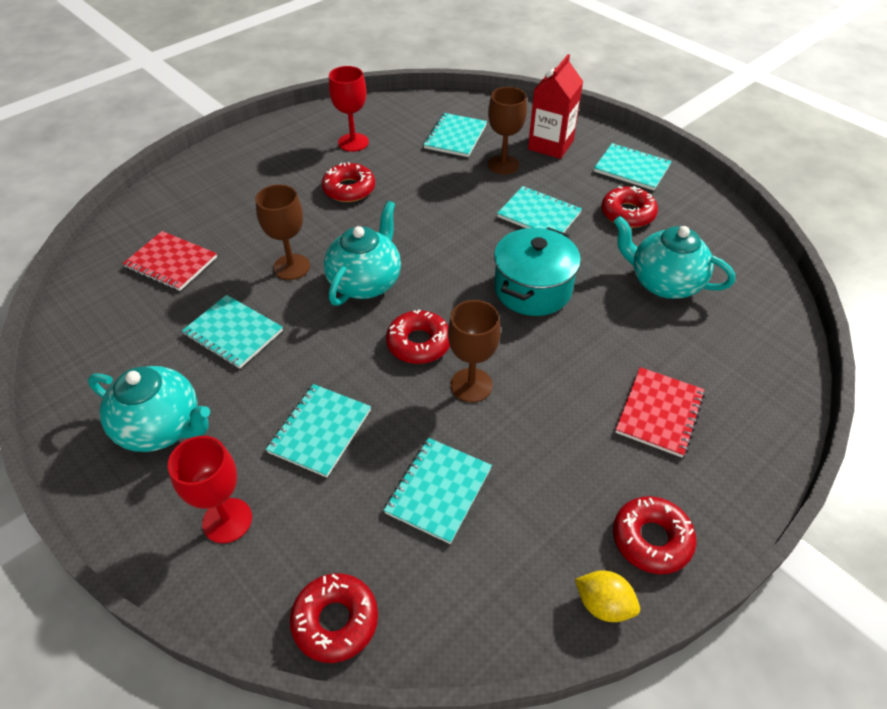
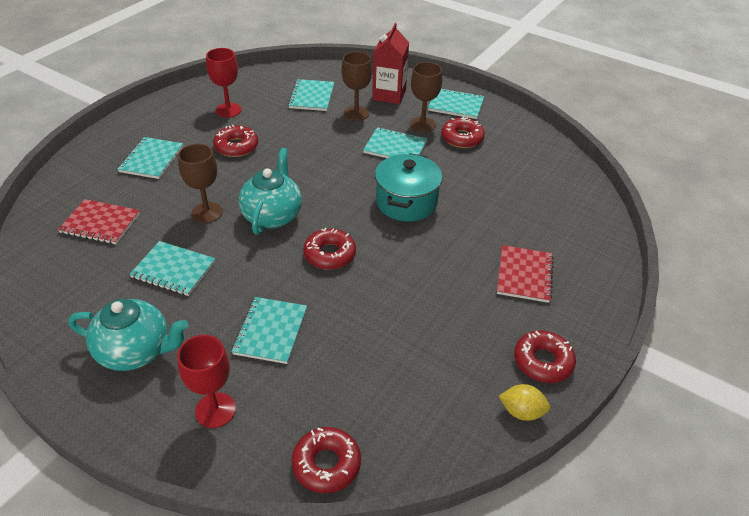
camera: 15 degrees left, 5 degrees down
(438, 490) = (377, 357): turquoise notebook -> turquoise notebook (151, 159)
(471, 385) = (380, 278): brown goblet -> brown goblet (422, 124)
(663, 282) = (502, 184): turquoise teapot -> none

